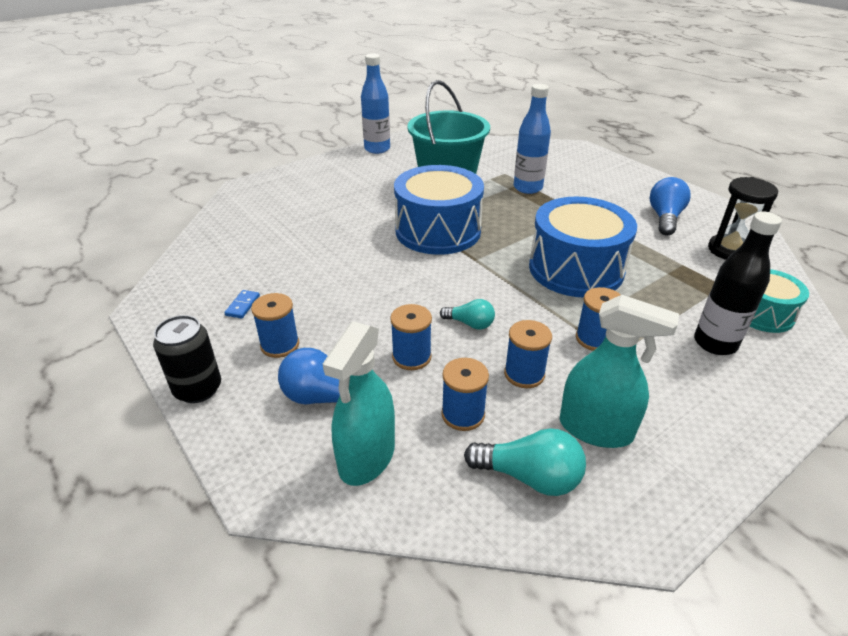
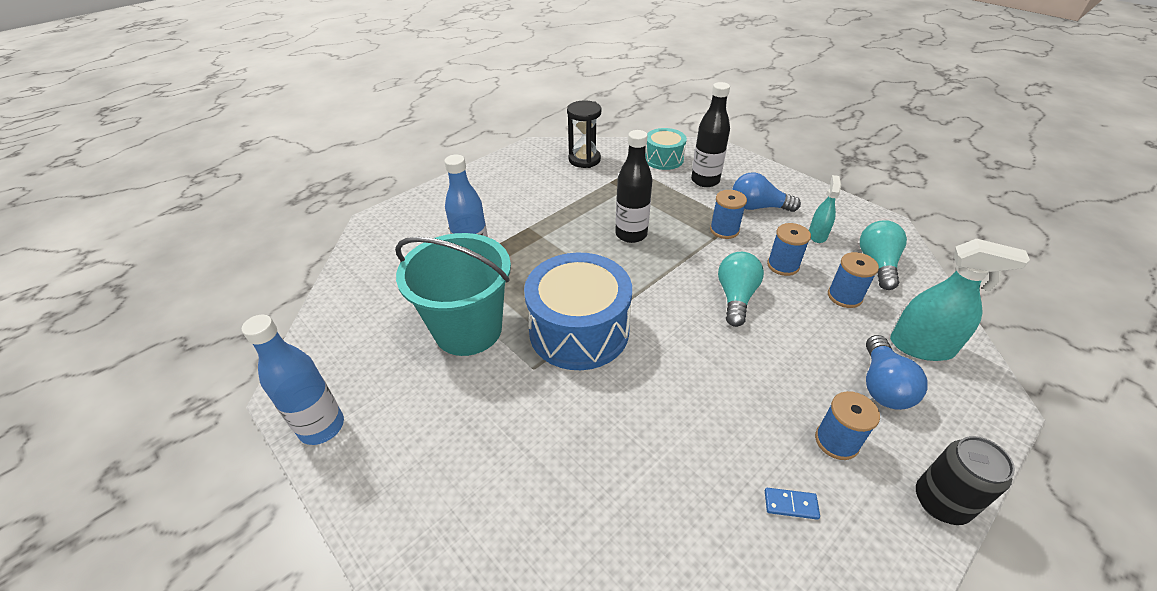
camera: 95 degrees left, 5 degrees up
(411, 357) = (798, 332): blue spool -> none
(470, 324) = (735, 297): turquoise light bulb -> turquoise light bulb, size x1.60
(576, 269) = (631, 234): blue drum -> black bottle
(596, 429) = (817, 235): turquoise spray bottle -> turquoise spray bottle, size x0.59
(664, 218) = (536, 182): blue light bulb -> blue light bulb (758, 207)

